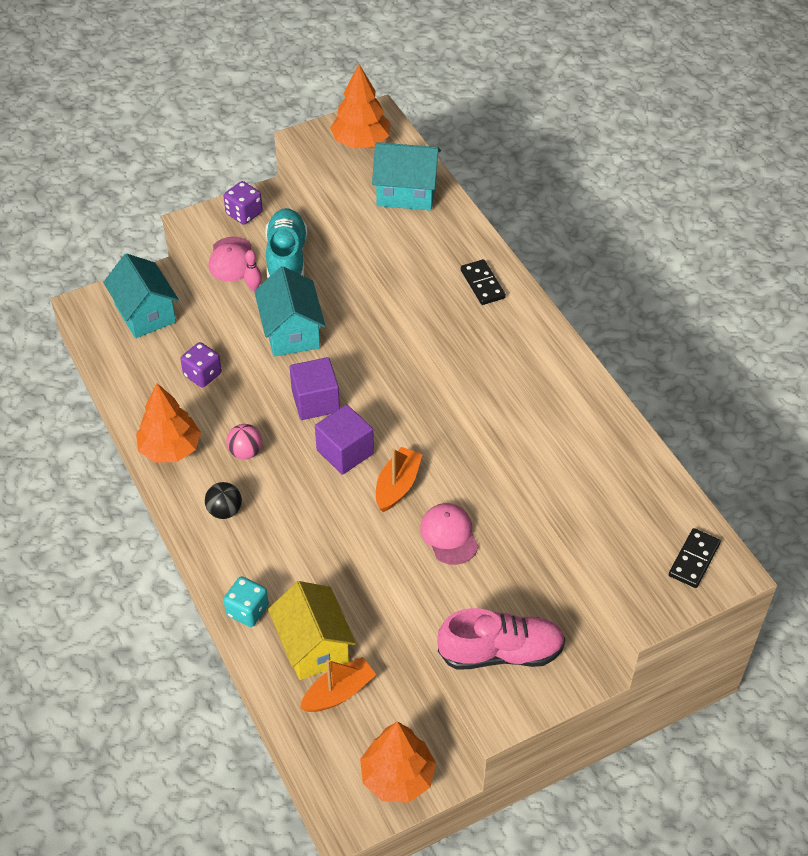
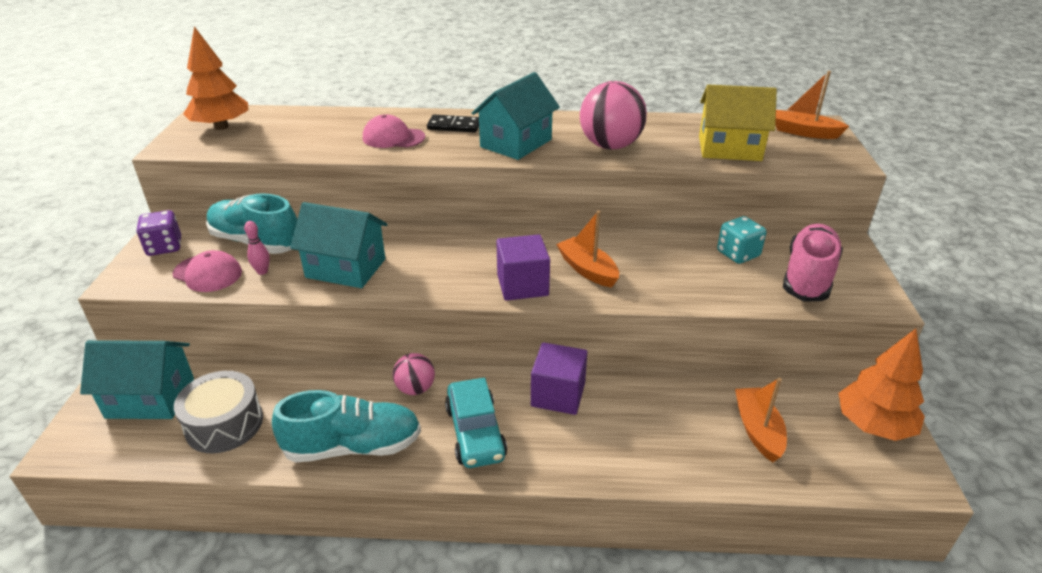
camera: 60 degrees left, 15 degrees down
(147, 368) = (224, 424): none -> grey drum
(170, 449) = (353, 446): orange tree -> turquoise shoe
(202, 374) = (285, 384): purple dice -> none
(225, 511) = (475, 432): black ball -> turquoise car
(247, 610) = (618, 463): turquoise dice -> turquoise dice (738, 254)
(313, 646) = (691, 428): yellow house -> yellow house (729, 148)
(315, 401) = (445, 282): purple cube -> purple cube (558, 394)
(406, 192) = (310, 126): turquoise house -> turquoise house (516, 143)
(449, 535) = (664, 261): pink cap -> pink cap (393, 138)
(531, 412) = (610, 146): none -> pink ball
(694, 560) = (804, 132): black domino -> orange boat

